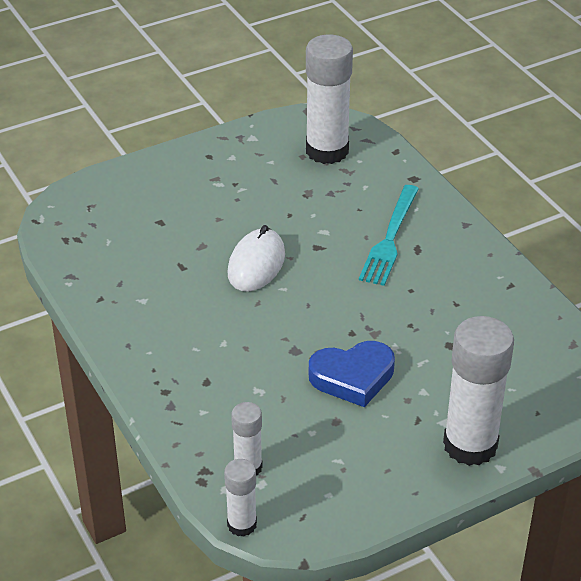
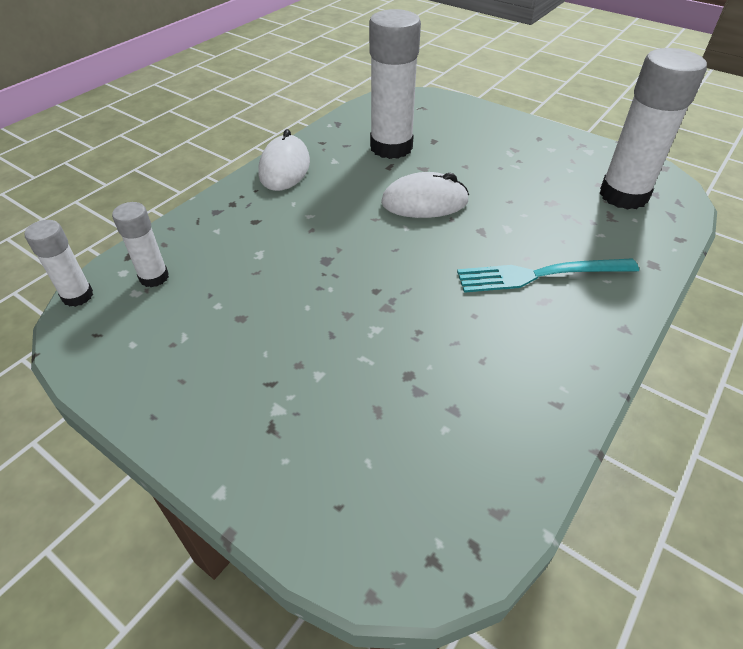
camera: 65 degrees right, 5 degrees up
(130, 338) = (284, 168): none -> white mouse
(352, 377) = (309, 310): blue heart -> none
(470, 445) = (247, 446): white glue stick -> white glue stick (391, 147)

